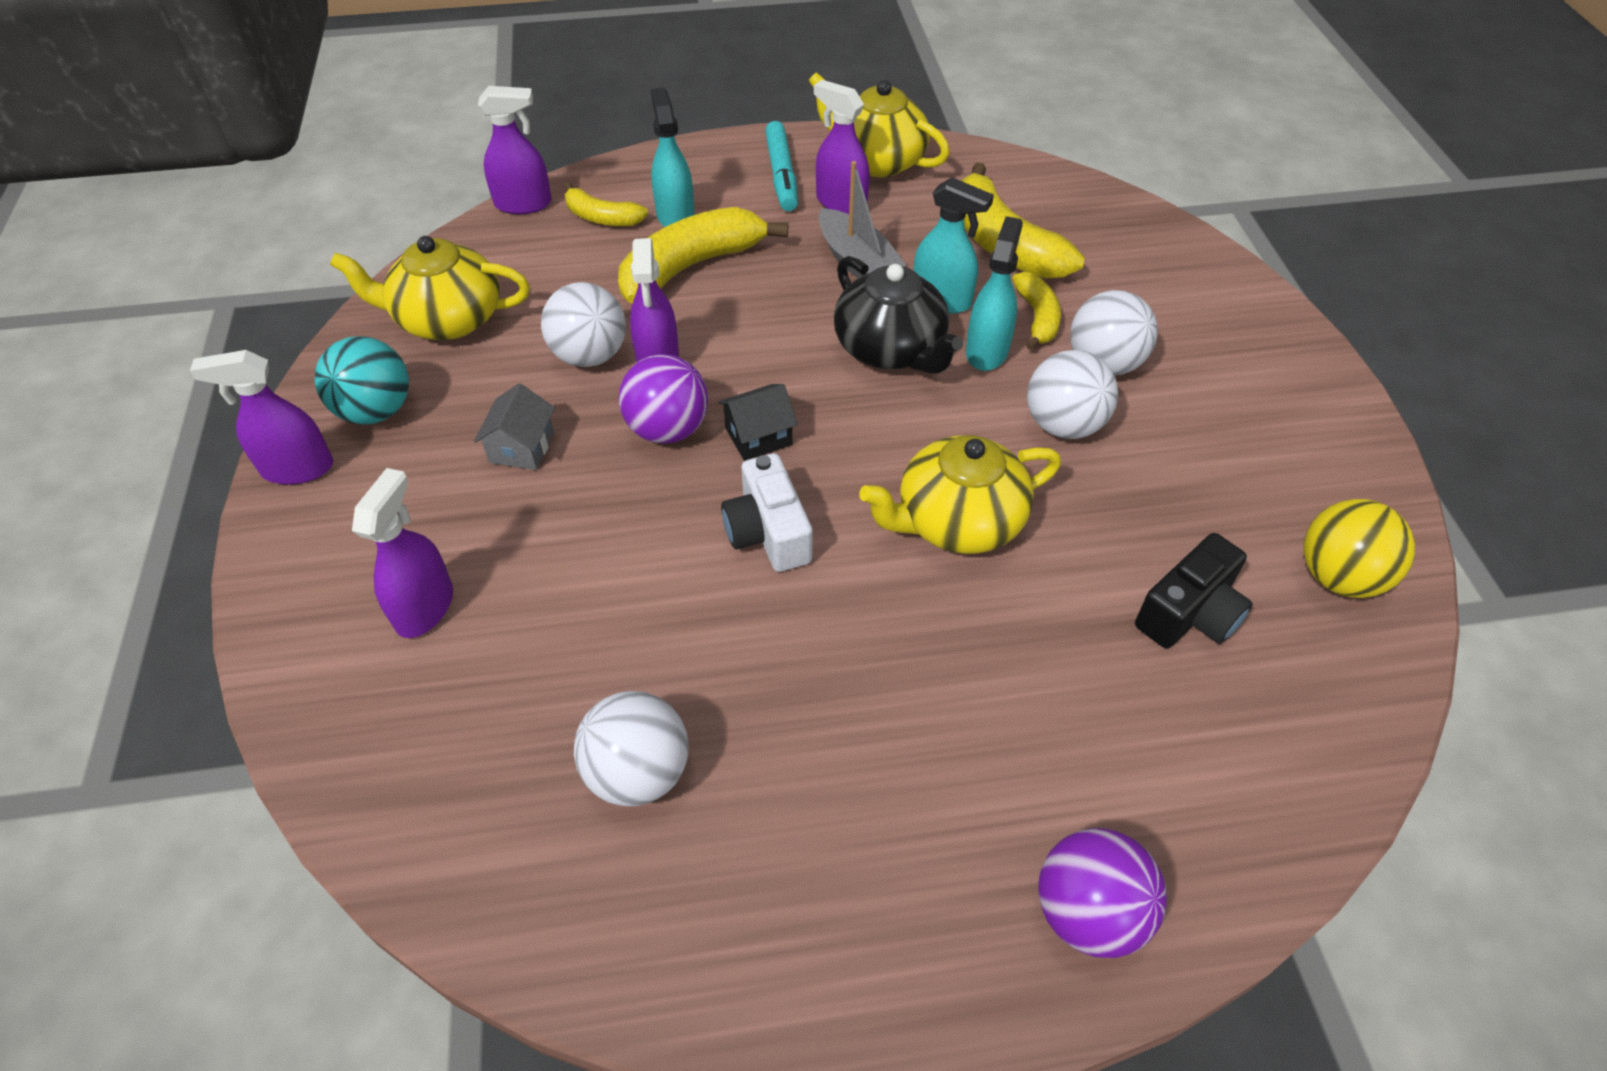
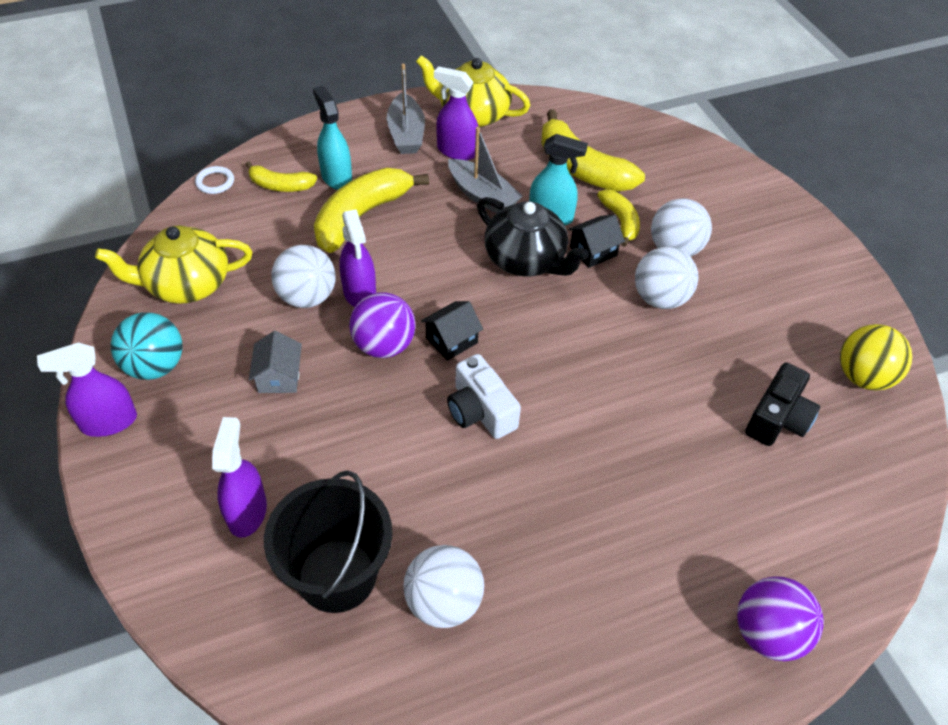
camera: 15 degrees left, 0 degrees up
(510, 709) = (337, 575): none -> black bucket
(524, 204) = (215, 182): purple spray bottle -> white ring
(782, 175) = (406, 134): turquoise marker -> grey boat
(957, 521) = (608, 380): yellow teapot -> none
(987, 351) = (593, 251): turquoise spray bottle -> black house

